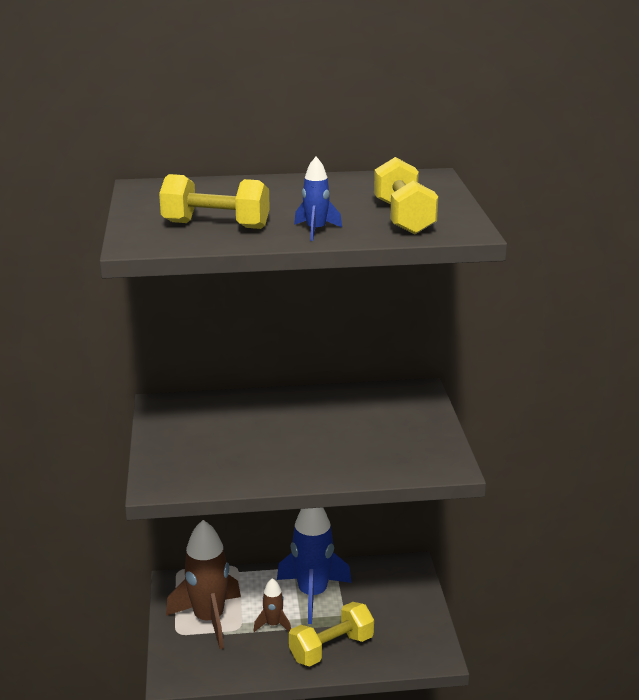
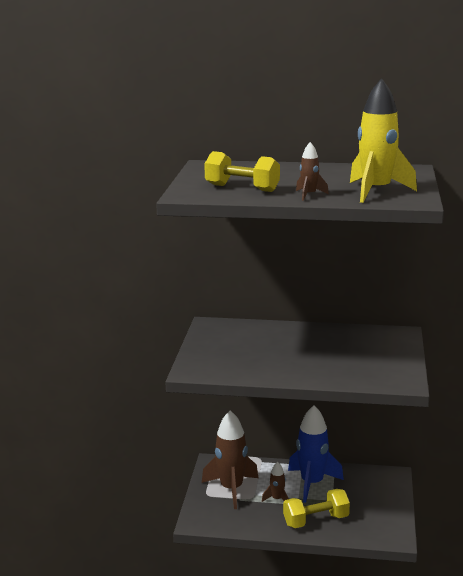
camera: 15 degrees right, 5 degrees down
(316, 230) = (309, 195): blue rocket -> brown rocket
(403, 218) = (376, 191): yellow dumbbell -> yellow rocket

